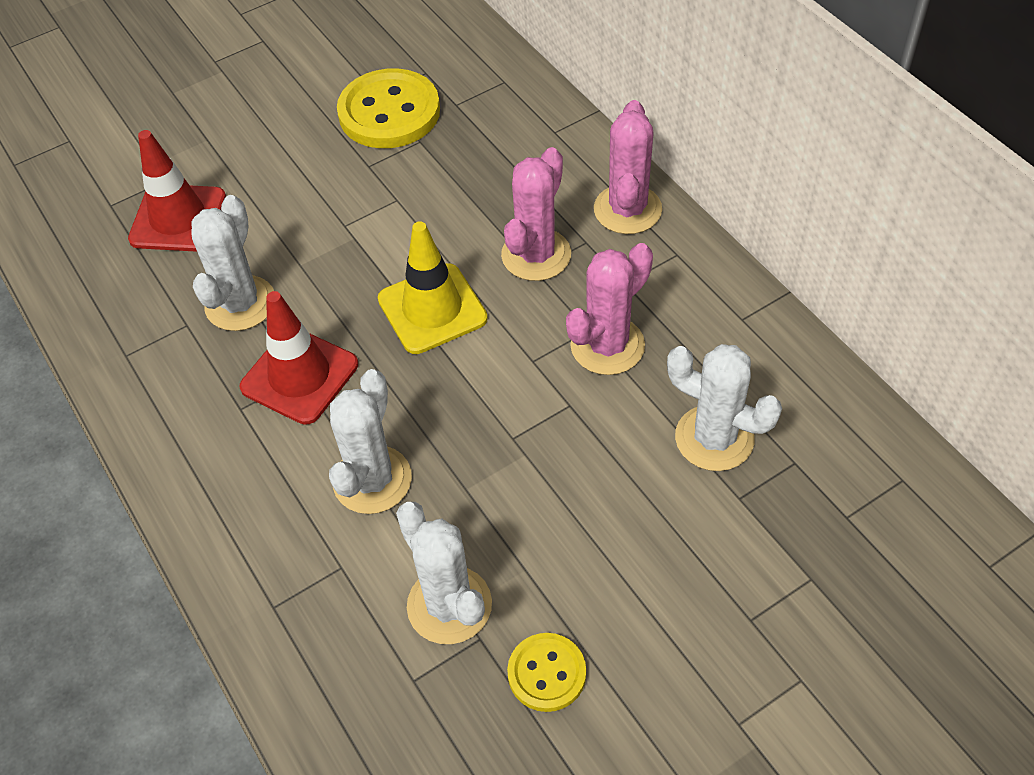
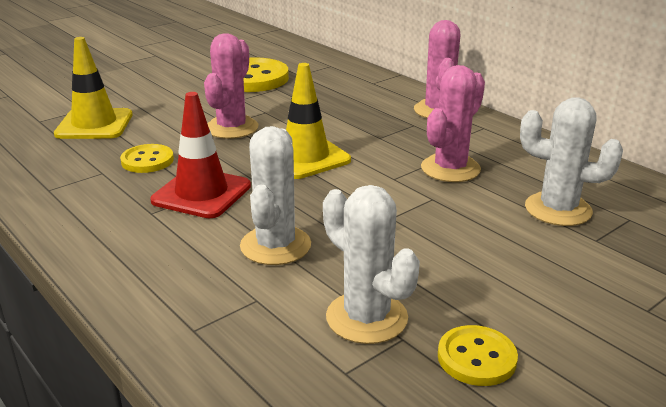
camera: 10 degrees left, 25 degrees down
(178, 218) = (94, 124): red traffic cone -> yellow traffic cone
(240, 303) = (147, 160): white cactus -> yellow button
(536, 255) = (378, 131): pink cactus -> pink cactus (231, 128)

